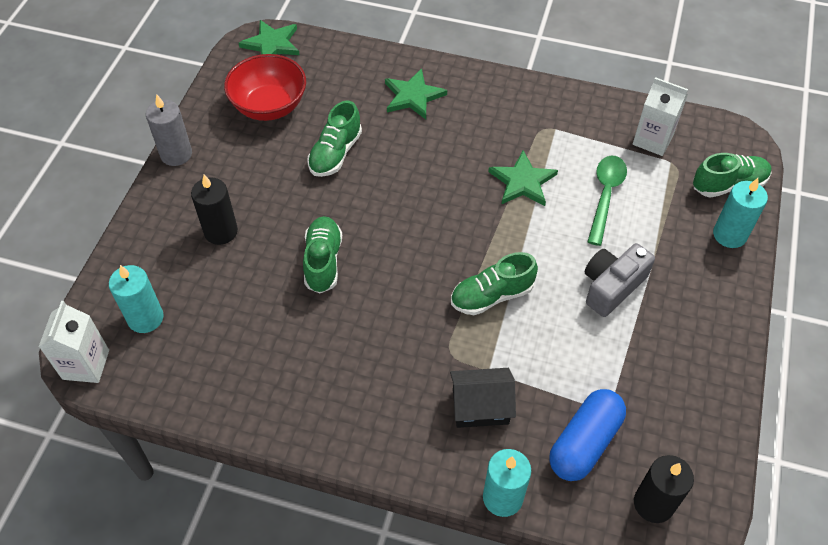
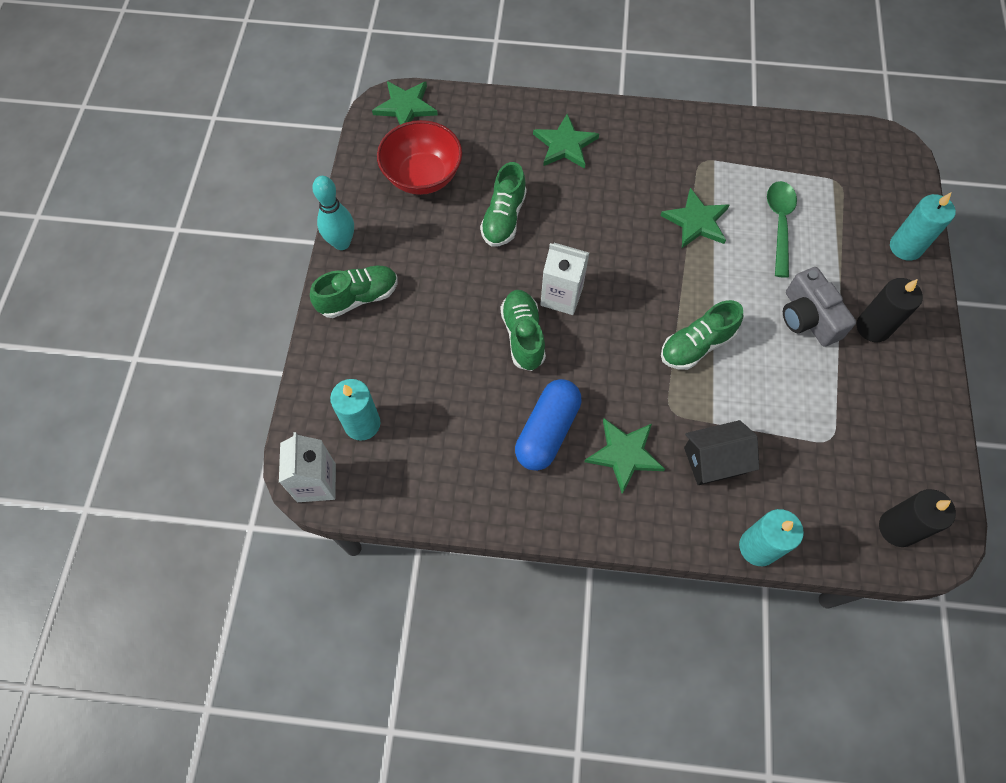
camera: 10 degrees left, 10 degrees up
(176, 154) = (341, 243): grey candle -> turquoise bowling pin
(221, 231) = (411, 320): black candle -> black candle (873, 327)
(391, 386) = (624, 454): none -> green star
(584, 443) = (820, 479): blue capsule -> blue capsule (547, 431)
(612, 286) = (808, 317): grey camera -> grey camera turned 60 degrees counterclockwise
(652, 140) = (810, 158): white carton -> white carton (561, 296)
(728, 185) = (893, 195): green shoe -> green shoe (358, 297)

